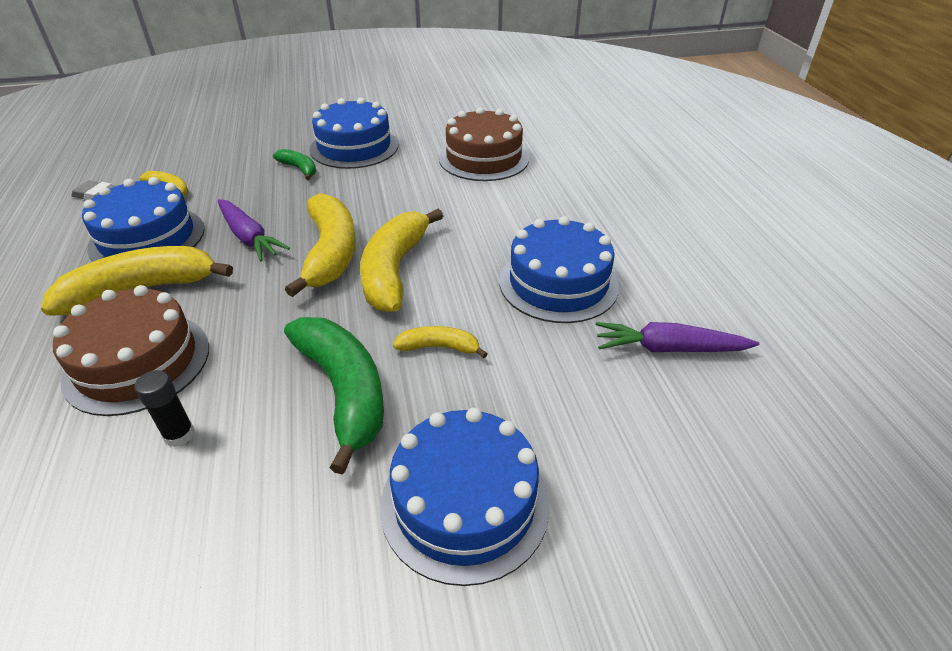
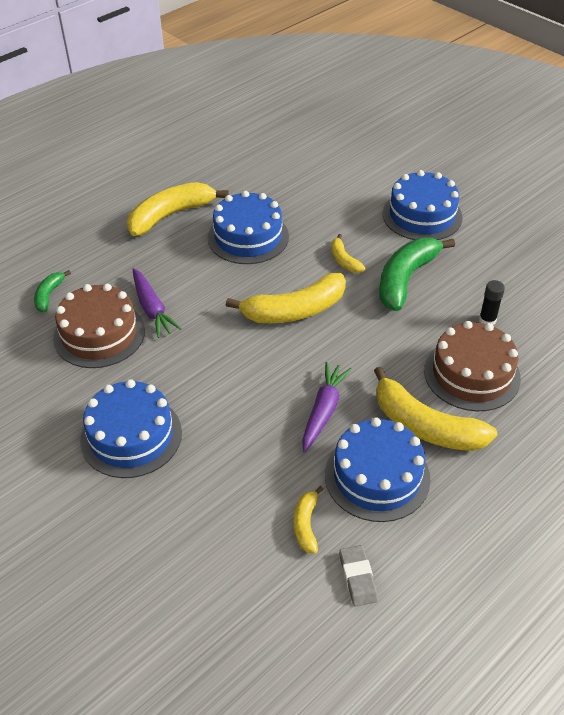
camera: 120 degrees left, 5 degrees up
(299, 169) = (201, 451): green banana -> green banana (49, 295)
(330, 253) = (303, 352): yellow banana -> yellow banana (171, 215)
(669, 349) = (273, 185): purple carrot -> purple carrot (152, 309)

